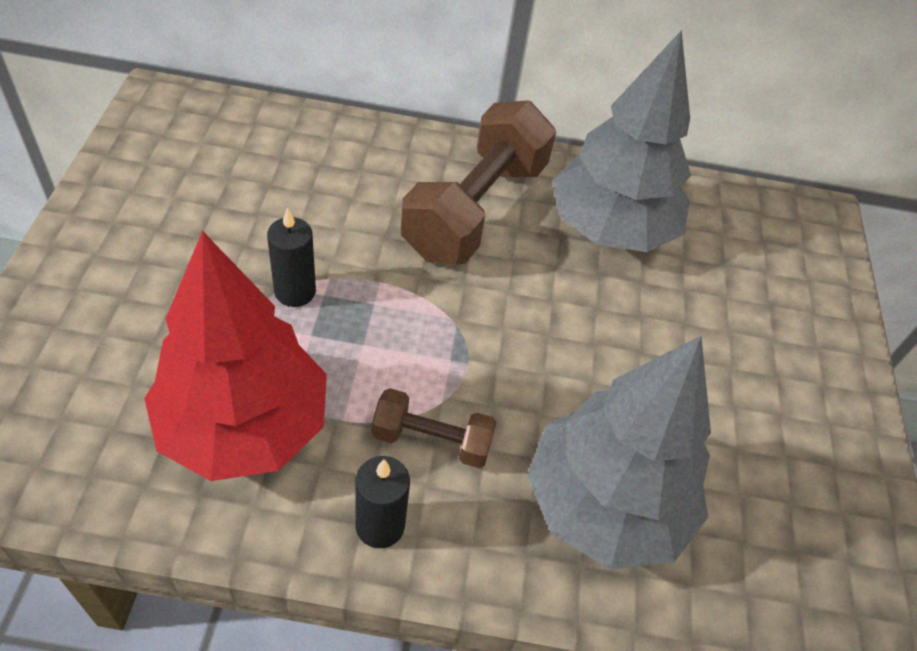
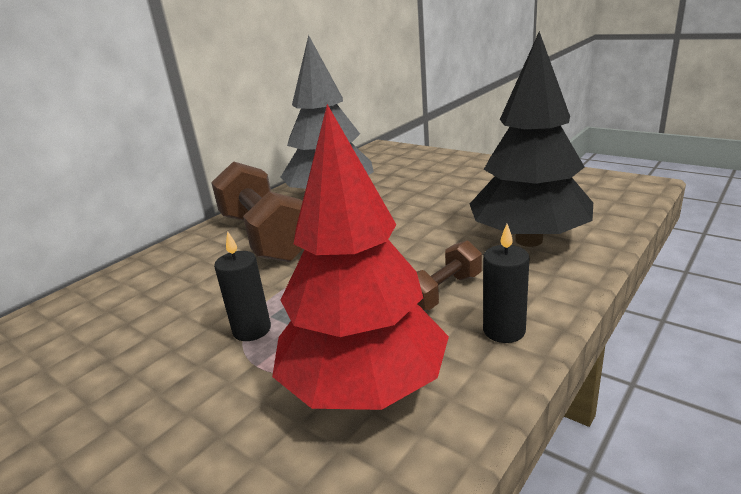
camera: 50 degrees left, 25 degrees down
(605, 505) = (529, 240): grey tree -> black tree

